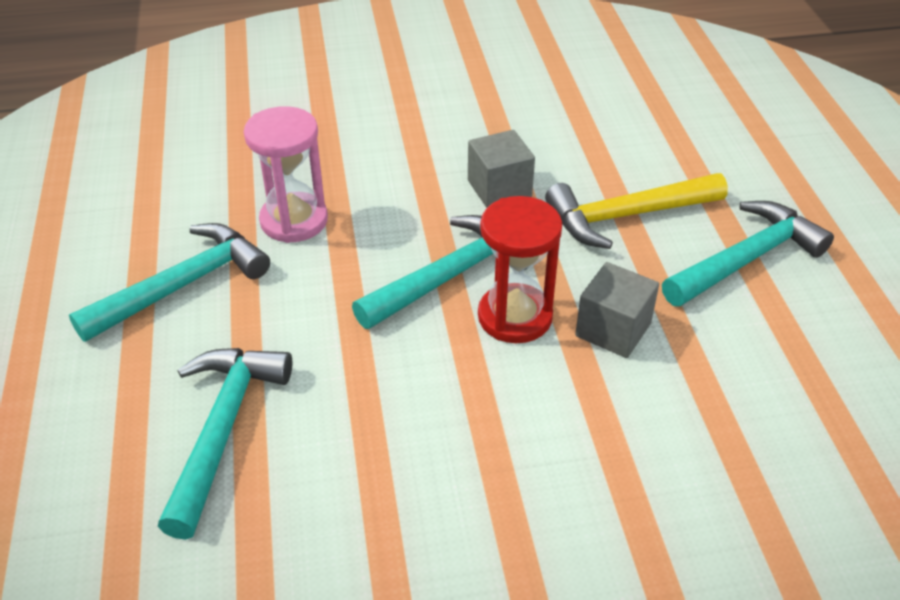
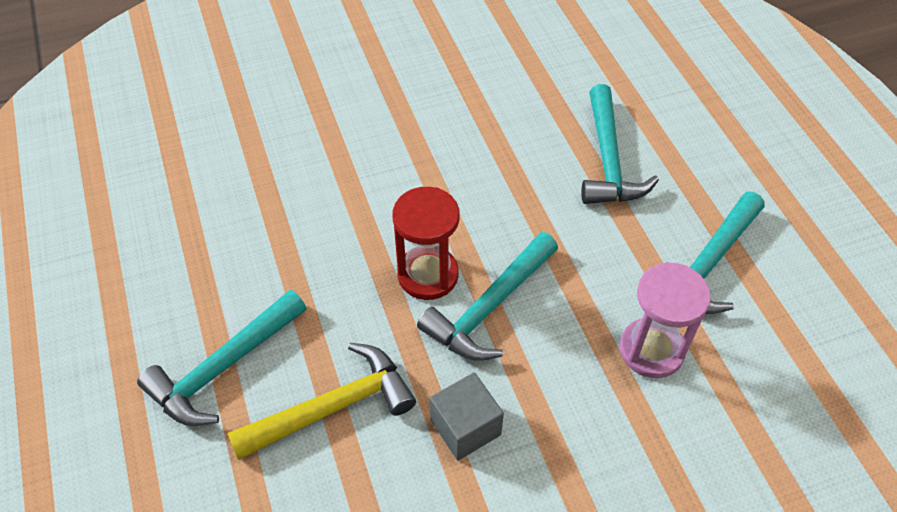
camera: 170 degrees right, 10 degrees up
(613, 329) = (348, 274): grey cube -> none

